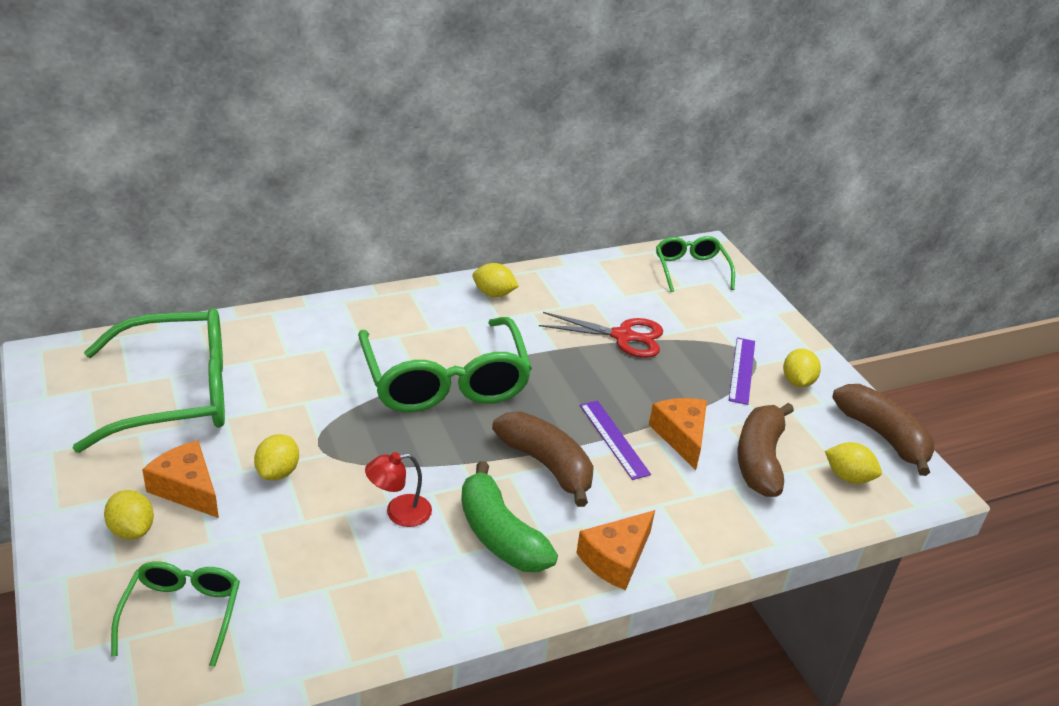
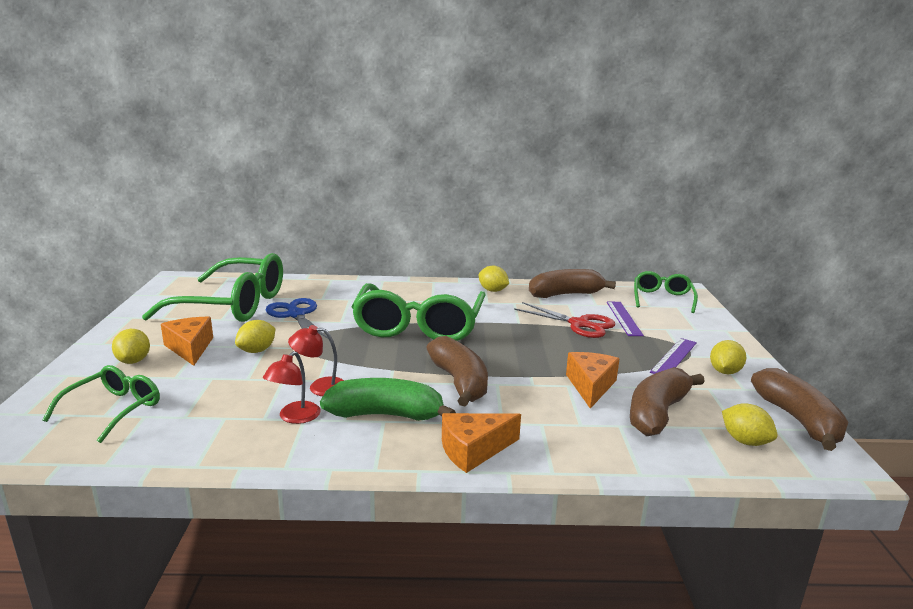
camera: 25 degrees right, 15 degrees down
(277, 394) = (296, 315): none -> blue scissors
(404, 566) = (294, 417): none -> red lamp
(500, 535) = (386, 415): green banana -> green banana turned 105 degrees clockwise
(582, 284) = (565, 294): none -> brown banana
(614, 439) = (529, 377): purple ruler -> purple ruler (624, 318)

